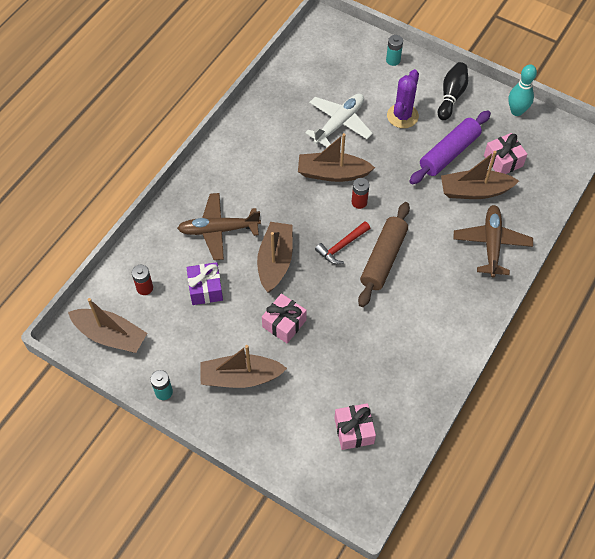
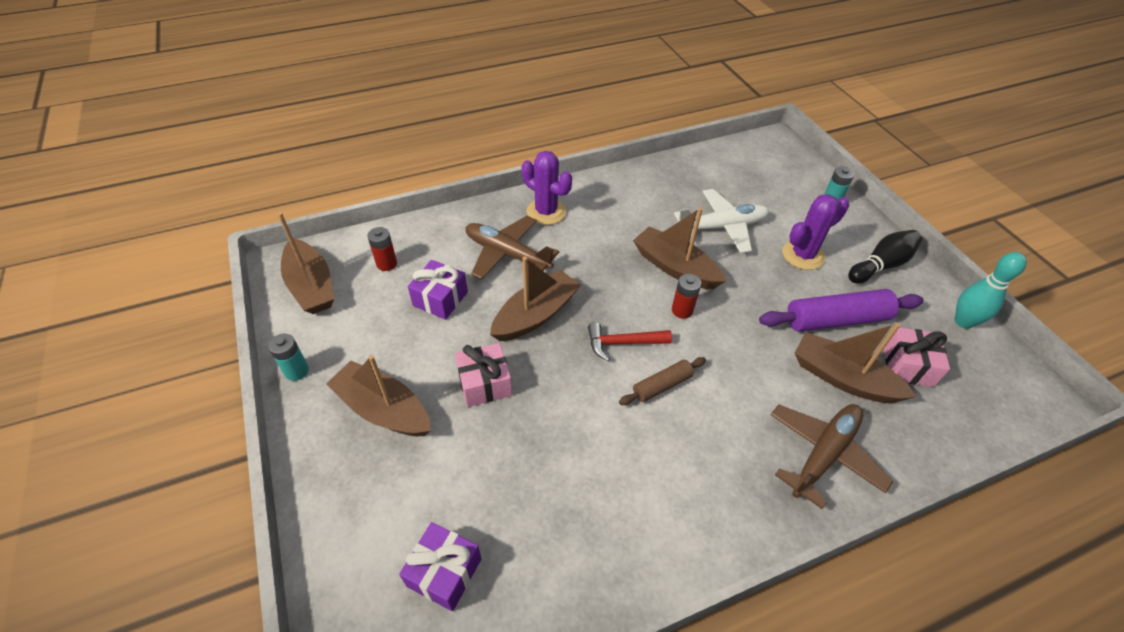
camera: 35 degrees right, 10 degrees down
(215, 181) = (546, 212): none -> purple cactus
(354, 431) = (444, 572): pink gift -> purple gift
(383, 259) = (662, 385): brown rolling pin -> brown rolling pin, size x0.56

